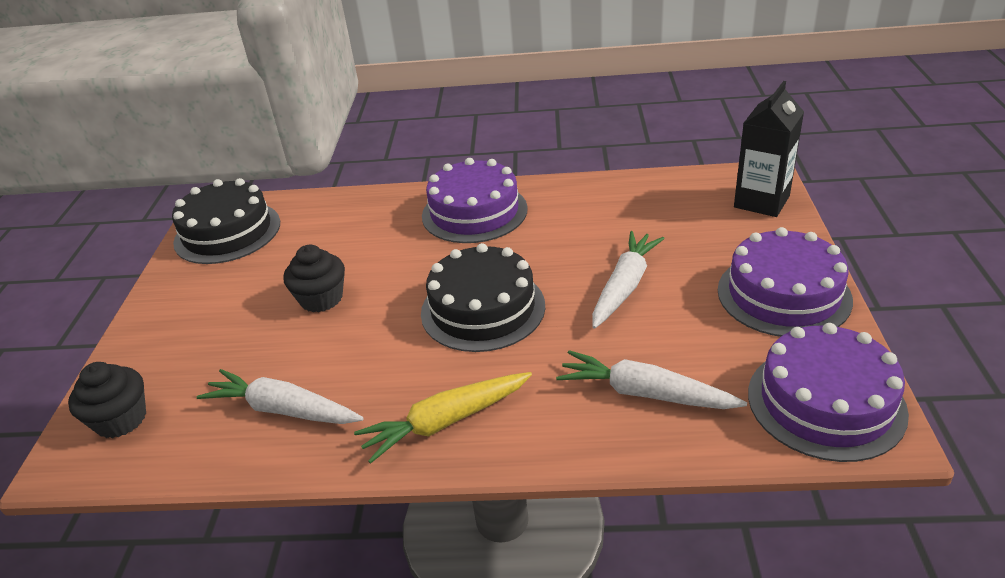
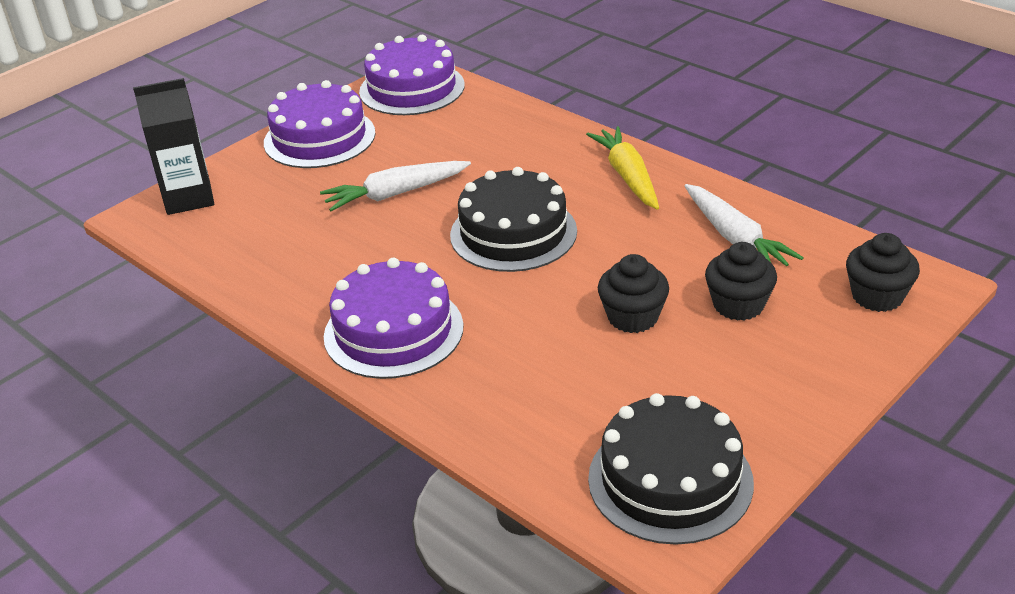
camera: 140 degrees left, 0 degrees up
(243, 349) = (738, 305): none -> black cupcake
(446, 422) = (627, 176): yellow carrot -> yellow carrot turned 120 degrees counterclockwise
(645, 393) = (491, 134): white carrot -> none

